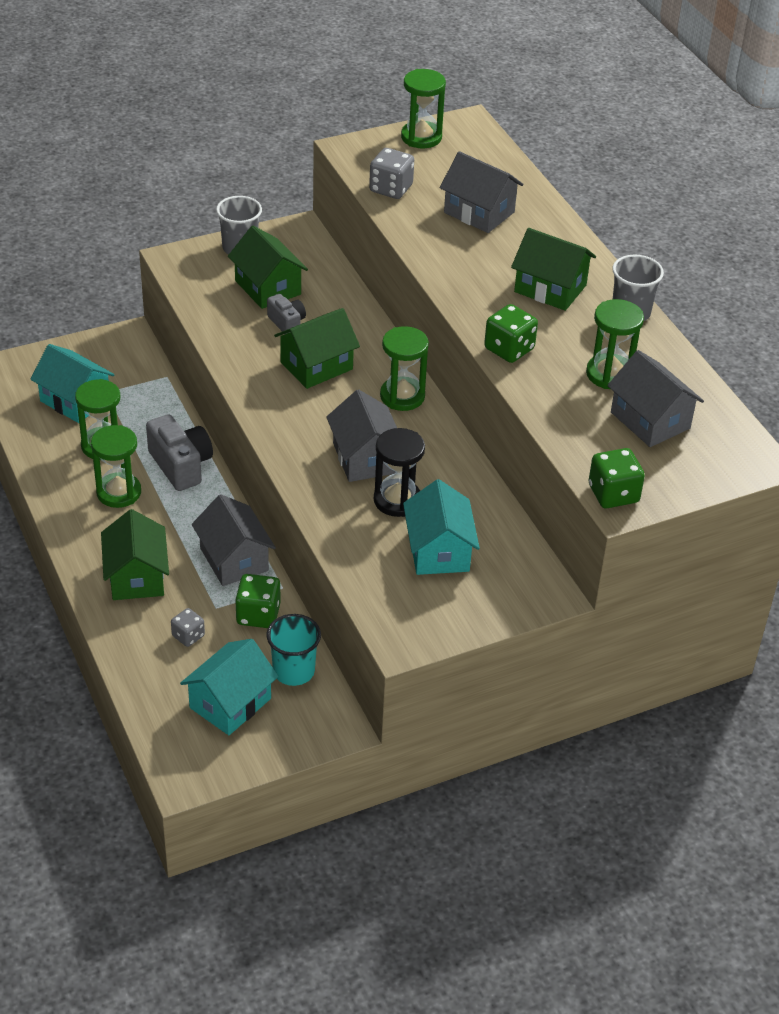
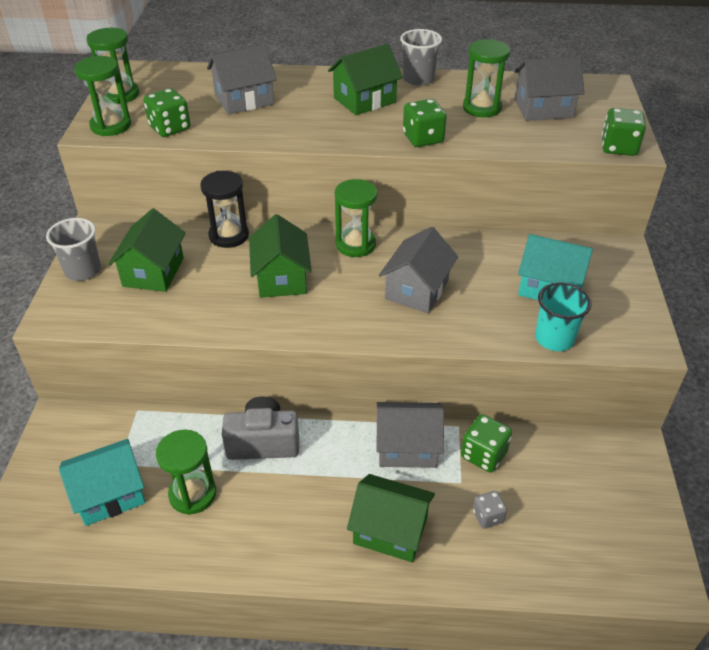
camera: 60 degrees left, 0 degrees up
(119, 492) = (267, 504): green hourglass -> green hourglass (111, 126)
(230, 703) = (584, 514): turquoise house -> none
(267, 287) = (153, 272): green house -> green house turned 75 degrees counterclockwise
(287, 323) = (211, 276): grey camera -> none
(293, 671) = (561, 455): turquoise cup -> turquoise cup (554, 338)
(365, 458) = (417, 290): grey house -> grey house turned 75 degrees counterclockwise
(391, 188) = (170, 128): grey dice -> green dice
(397, 500) = (478, 289): black hourglass -> black hourglass (229, 235)

